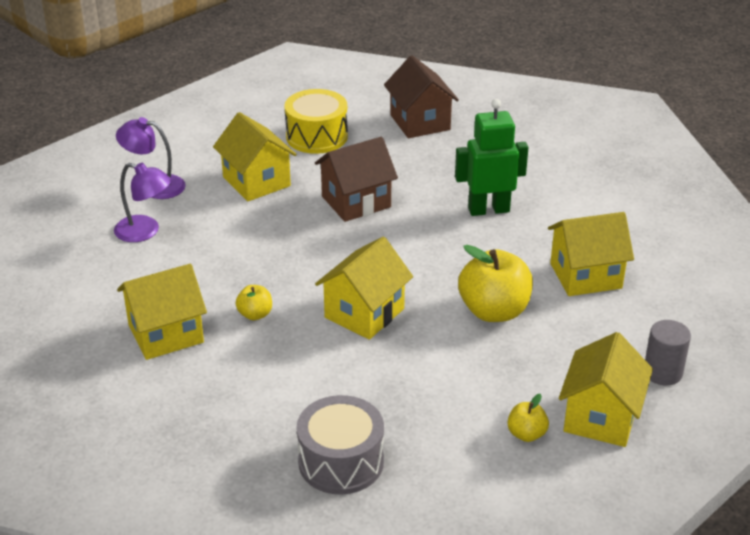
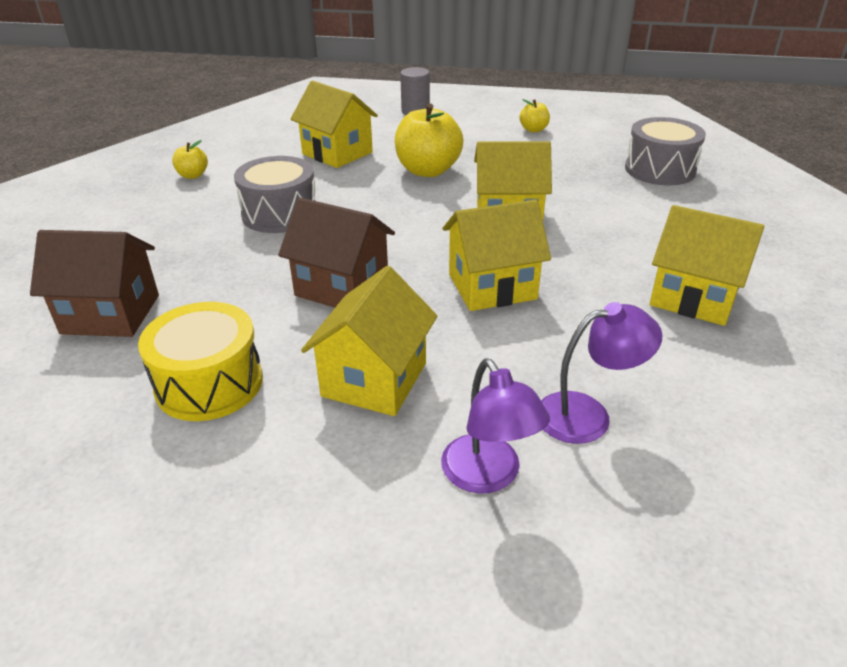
camera: 125 degrees left, 0 degrees up
(145, 232) = (587, 415): purple lamp -> purple lamp turned 90 degrees clockwise
(255, 314) = (591, 264): yellow apple -> yellow apple (193, 175)
(420, 122) = (111, 314): brown house -> brown house turned 60 degrees clockwise
(488, 210) = (280, 214): green robot -> grey drum
(600, 417) = (484, 116): yellow house -> yellow house (492, 287)

